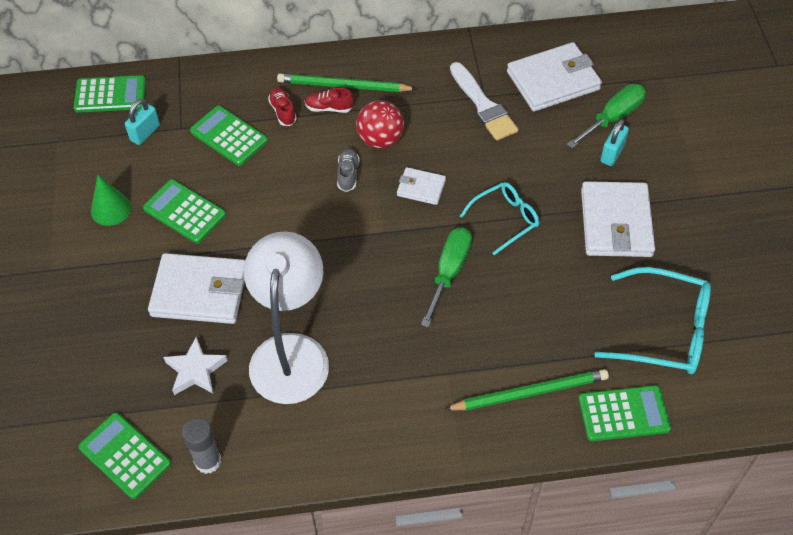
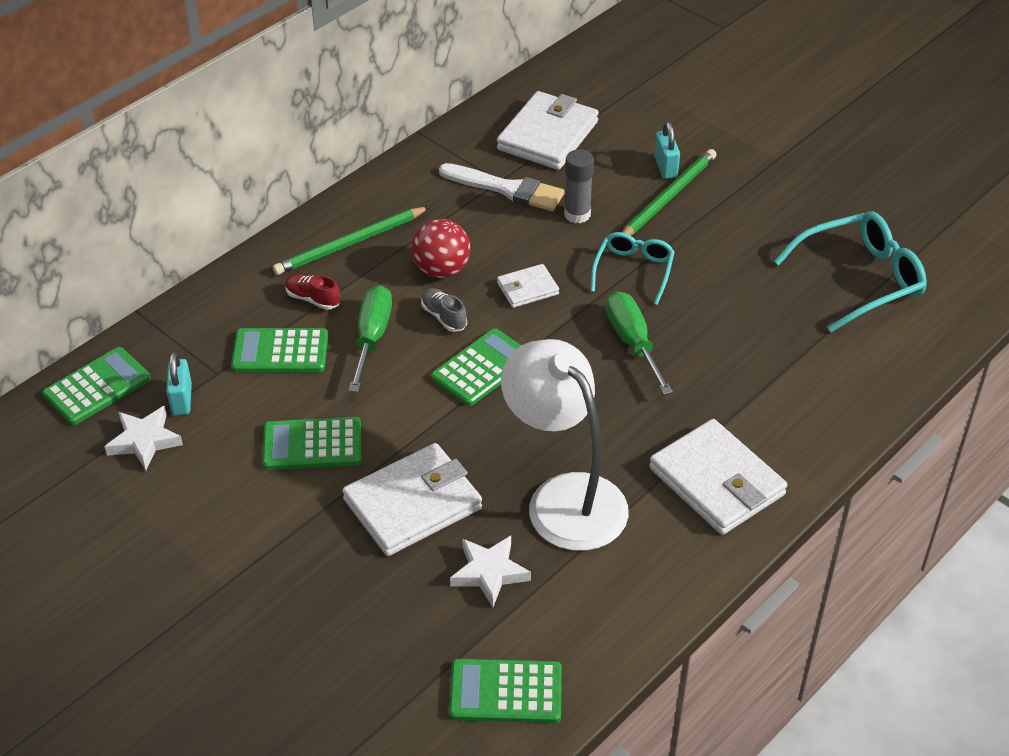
camera: 40 degrees left, 10 degrees down
(100, 147) = (144, 441): none -> white star
(111, 209) = (226, 490): green cone -> none
(208, 461) = (592, 639): grey glue stick -> grey glue stick (577, 214)
(329, 108) = (357, 270): red shoe -> none
(530, 392) = (809, 393): green pencil -> green pencil (668, 198)
(613, 118) = (634, 138): green screwdriver -> green screwdriver (372, 337)
(616, 223) = (730, 219): white wallet -> white wallet (716, 481)
(623, 414) = (899, 361): green calculator -> green calculator (482, 368)

